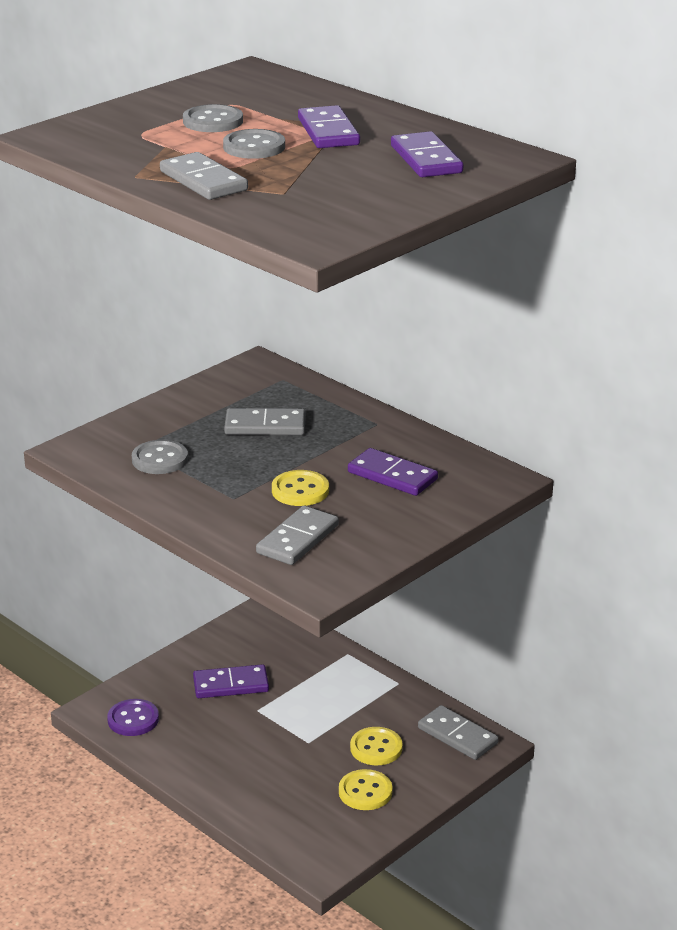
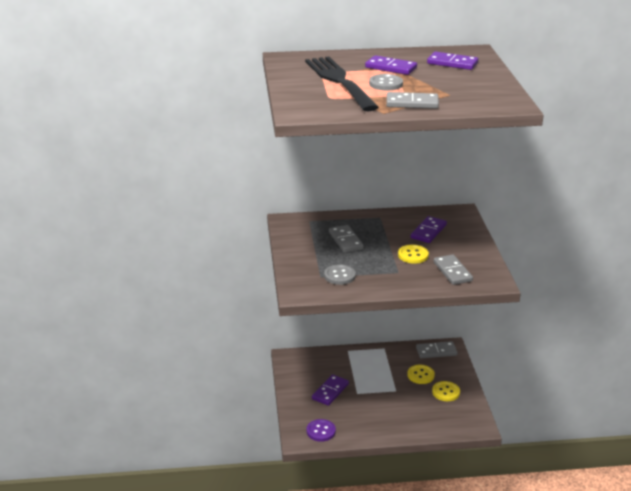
camera: 50 degrees left, 0 degrees up
(213, 121) = (339, 81): grey button -> black fork
(265, 426) = (345, 241): grey domino -> grey domino turned 60 degrees counterclockwise
(392, 476) = (428, 231): purple domino -> purple domino turned 45 degrees counterclockwise

